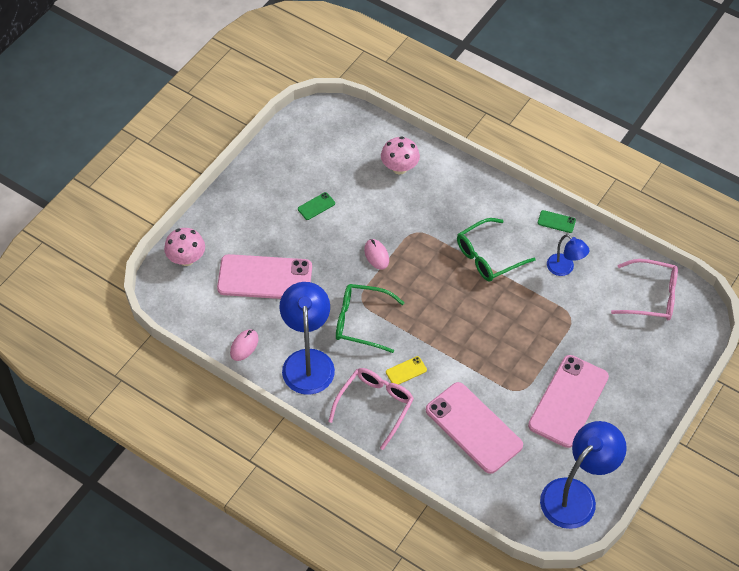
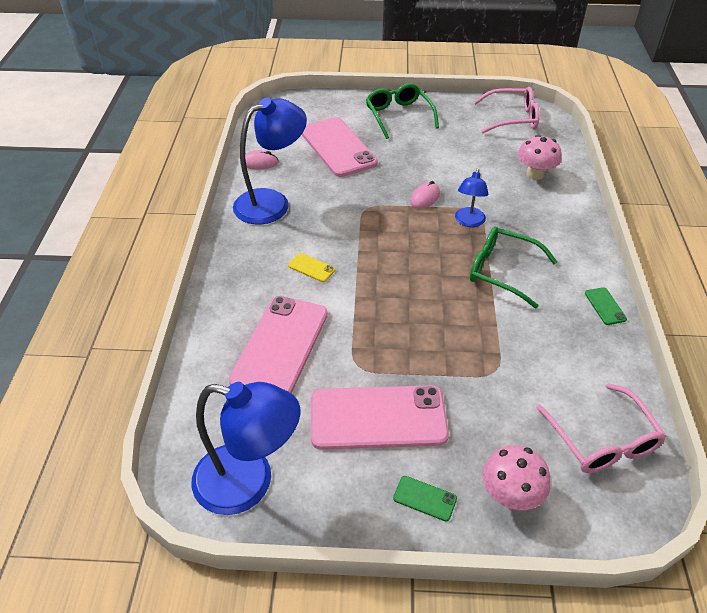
camera: 60 degrees right, 10 degrees down
(186, 259) = (318, 105): pink mushroom -> pink mushroom (510, 495)
(316, 206) = (439, 145): green phone -> green phone (425, 498)
(361, 322) = (343, 217): green glasses -> green glasses (399, 116)
(375, 406) = (254, 263): pink glasses -> pink glasses (511, 118)
(564, 268) = (552, 338): blue lamp -> blue lamp (469, 222)

